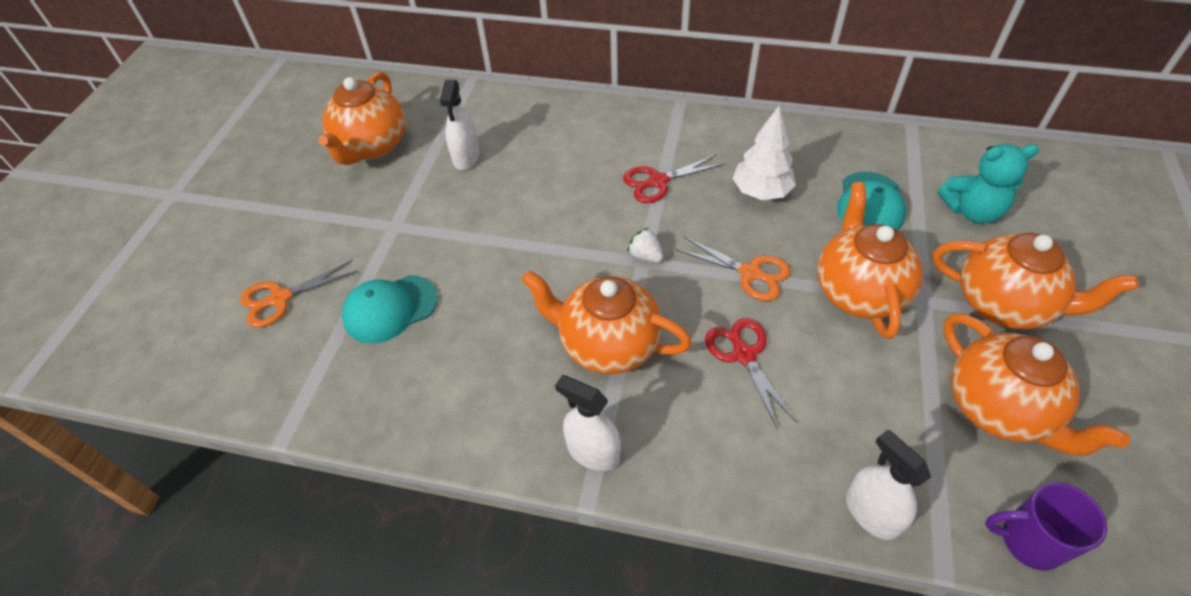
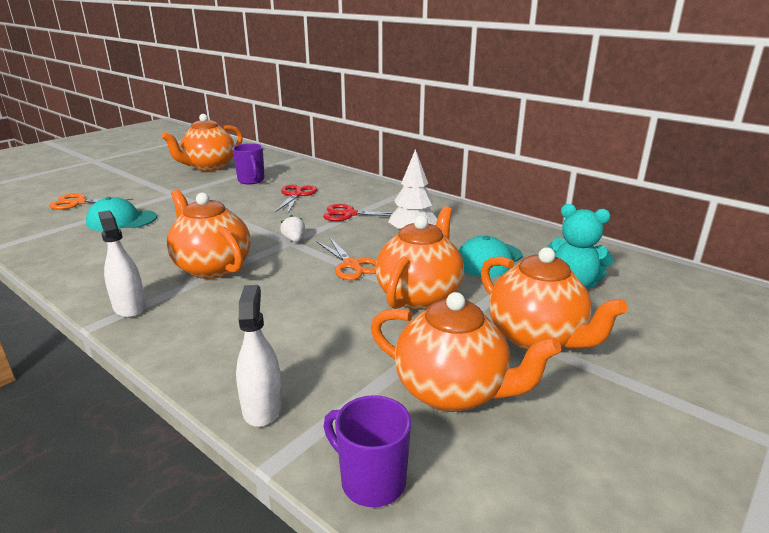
camera: 25 degrees right, 25 degrees down
(466, 157) = (251, 181): white spray bottle -> purple mug
(743, 354) = (291, 298): red scissors -> red scissors (296, 195)
(998, 409) = (452, 392): orange teapot -> orange teapot turned 60 degrees counterclockwise

